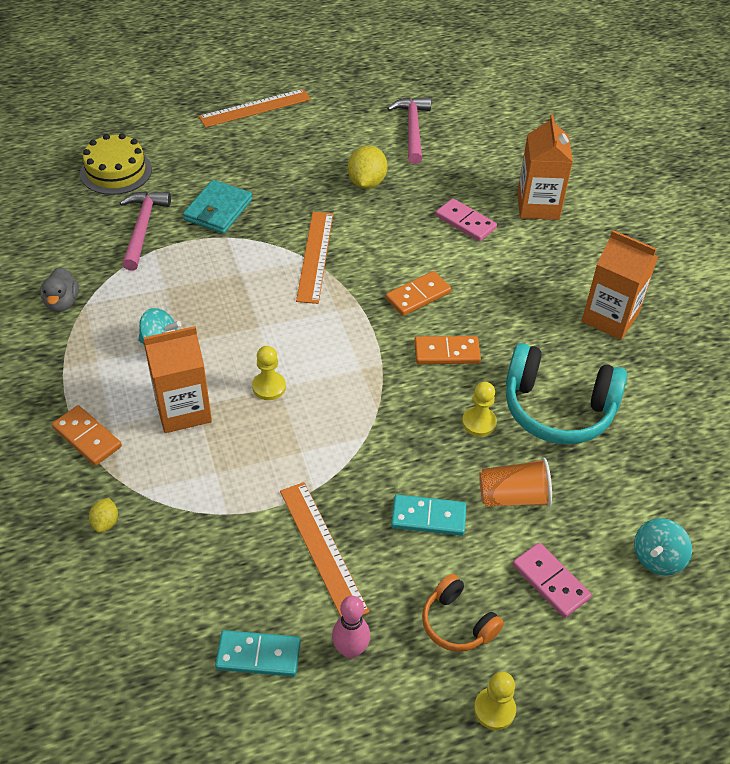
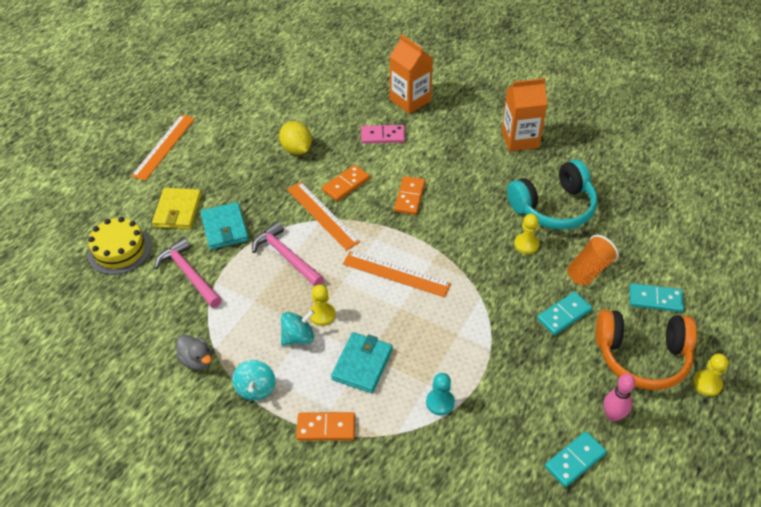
camera: 40 degrees left, 0 degrees up
(105, 522) = (403, 466): yellow lemon -> none
(183, 410) = (362, 364): orange carton -> turquoise wallet
(199, 170) = (178, 211): none -> yellow wallet
(205, 497) = (440, 402): none -> turquoise pawn
(269, 387) = (394, 312): yellow pawn -> yellow pawn (322, 315)
(322, 549) = (535, 376): orange ruler -> orange ruler (396, 274)
(412, 129) = (283, 99): pink hammer -> pink hammer (286, 256)
(446, 352) = (464, 218): orange domino -> orange domino (346, 184)
(457, 623) = (642, 357): orange headphones -> orange headphones, size x1.83
(550, 581) = (655, 299): pink domino -> turquoise domino
(657, 558) = (683, 248): turquoise spinning top -> turquoise spinning top (256, 389)

